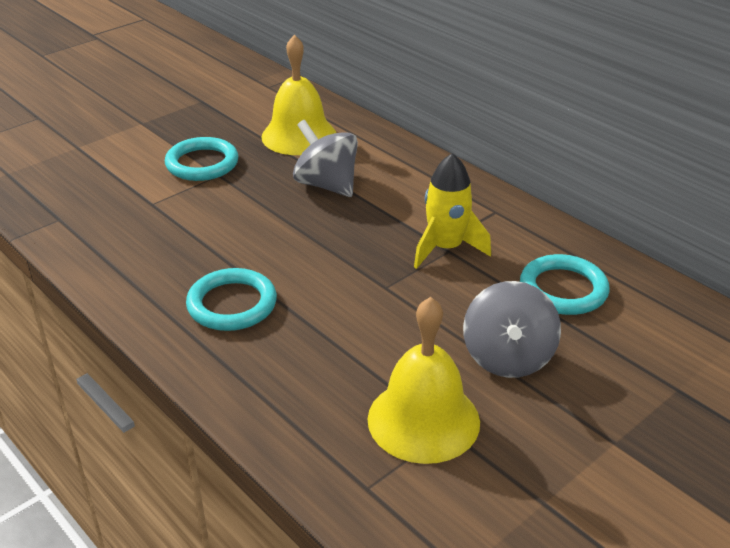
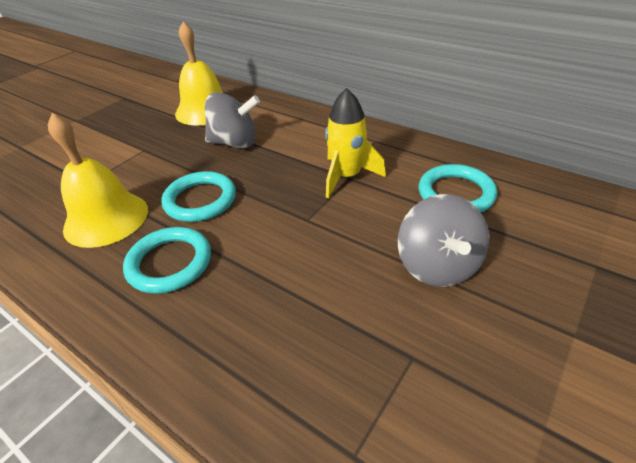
camera: 10 degrees left, 5 degrees up
(202, 163) = (128, 143): turquoise ring -> turquoise ring (200, 200)
(326, 185) = (235, 143): grey spinning top -> grey spinning top turned 150 degrees clockwise
(423, 420) = (385, 351): yellow bell -> yellow bell (106, 218)

